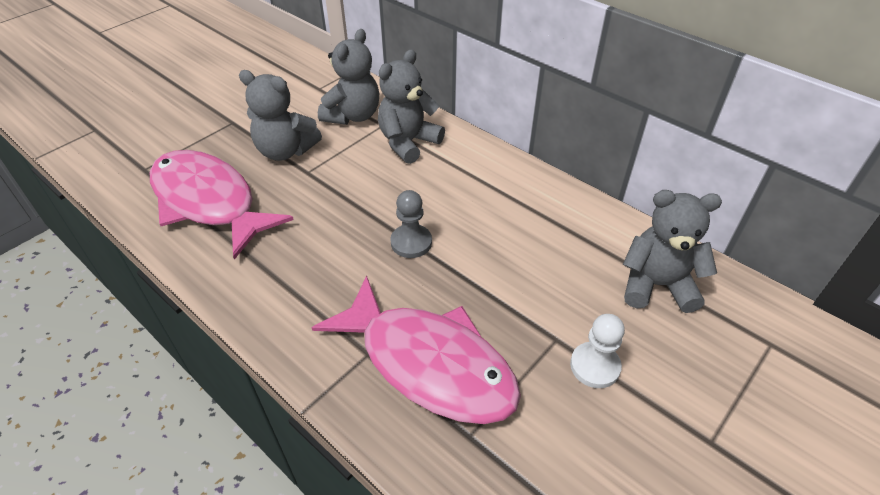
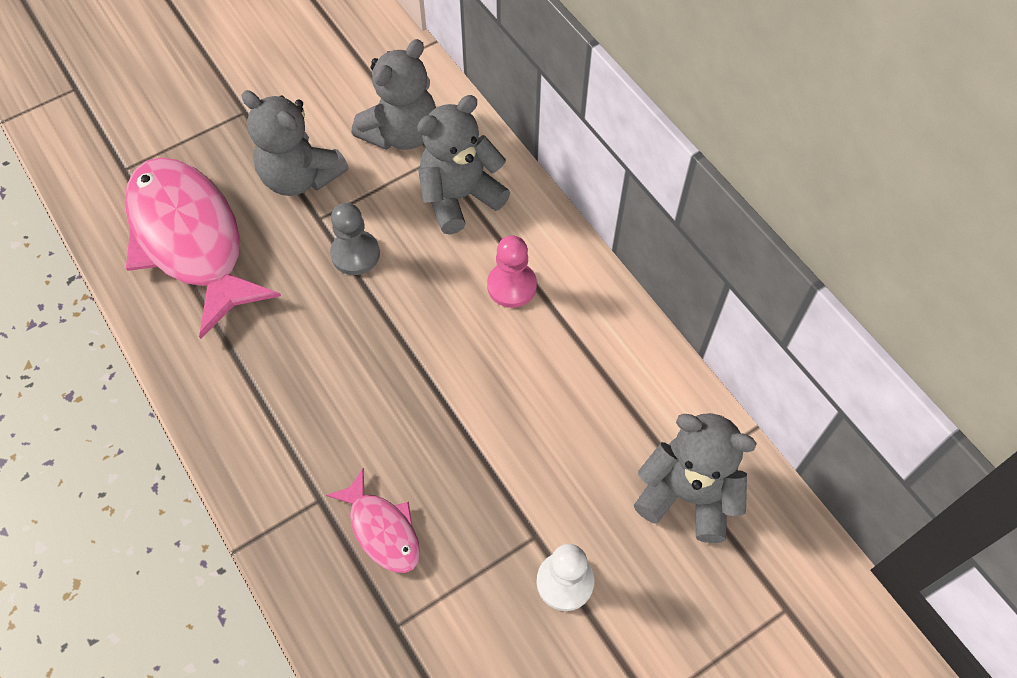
camera: 15 degrees right, 15 degrees up
(411, 242) = (413, 359): grey pawn -> grey pawn (355, 254)
(429, 363) = (382, 529): pink fish -> pink fish, size x0.47
(467, 185) = (512, 286): none -> pink pawn

